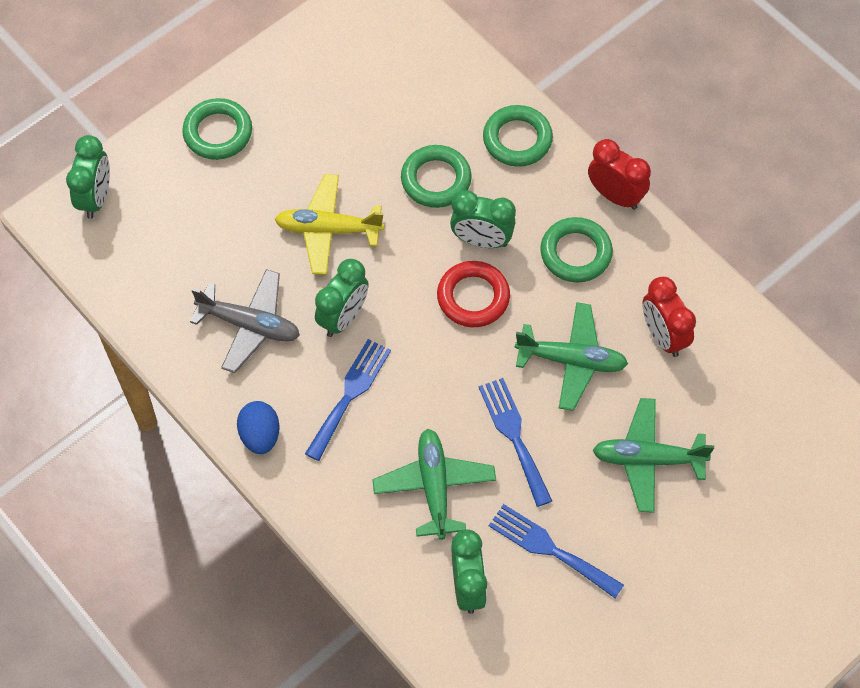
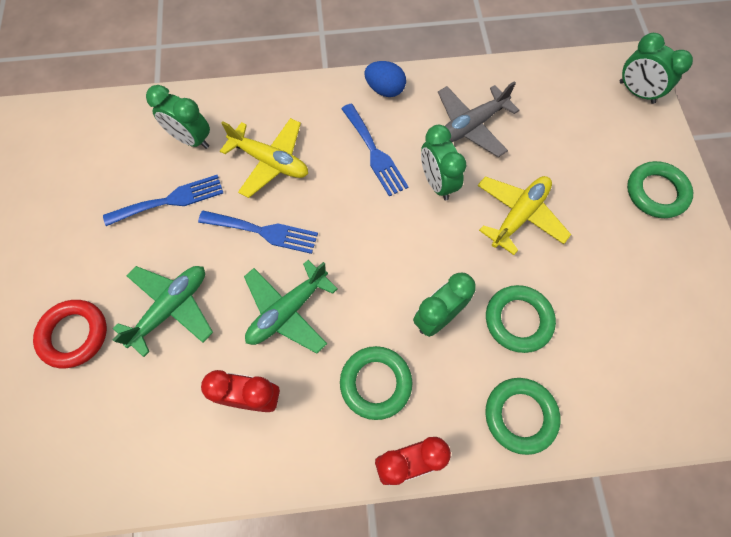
camera: 125 degrees right, 5 degrees up
(434, 486) = (270, 161): green plane -> yellow plane
(473, 297) = (392, 277): red ring -> red ring (74, 335)

